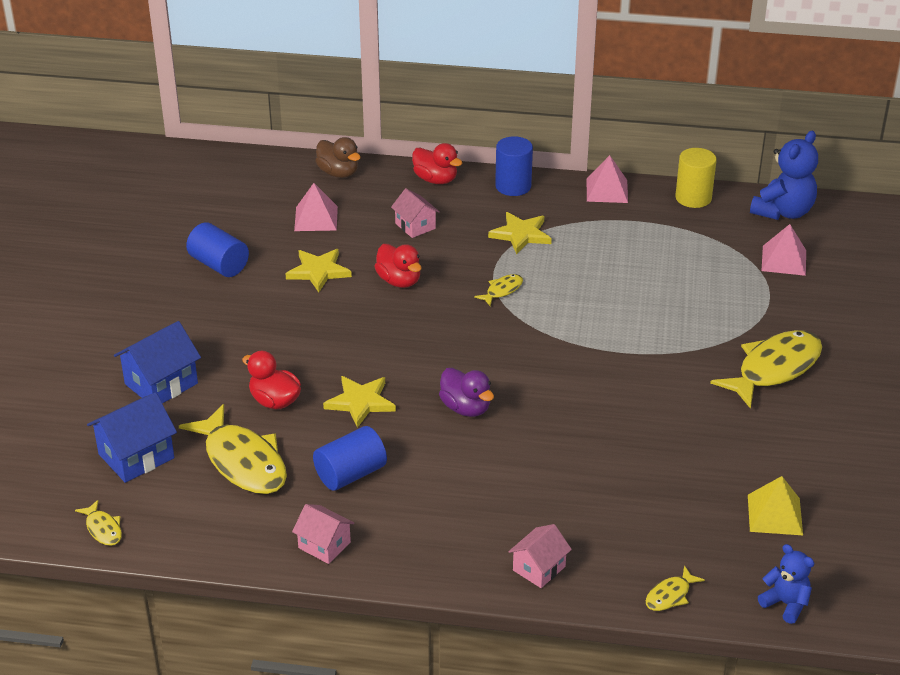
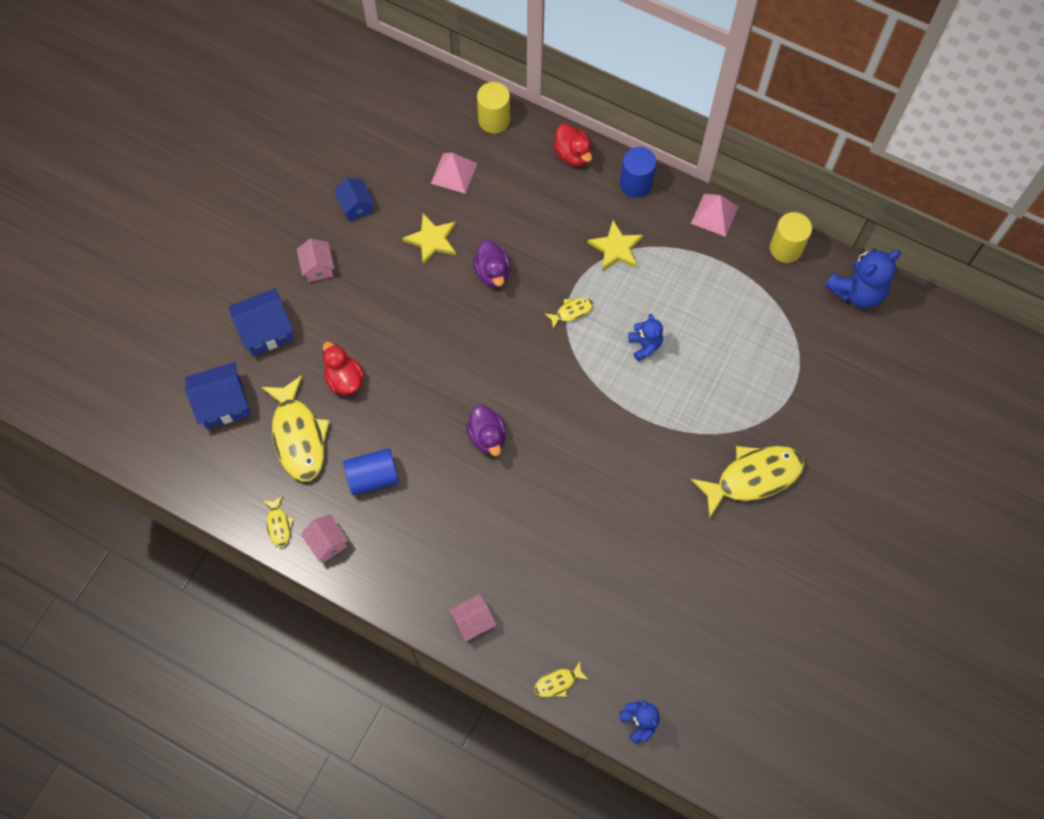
camera: 20 degrees right, 30 degrees up
(103, 529) = (177, 470): yellow fish -> yellow fish (278, 525)
(219, 265) = (356, 206): blue cylinder -> blue house
(338, 173) = (494, 120): brown duck -> yellow cylinder
(360, 402) = (409, 402): yellow star -> none
(399, 281) = (492, 273): red duck -> purple duck
(415, 226) = (532, 209): pink house -> pink house (318, 267)
(595, 297) = (645, 345): none -> blue teddy bear
(774, 514) = (675, 632): yellow pyramid -> none
(784, 260) = (826, 352): pink pyramid -> none

